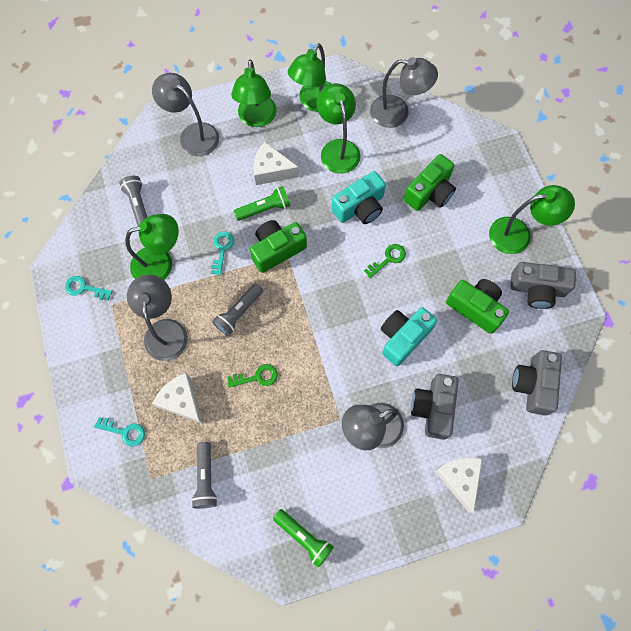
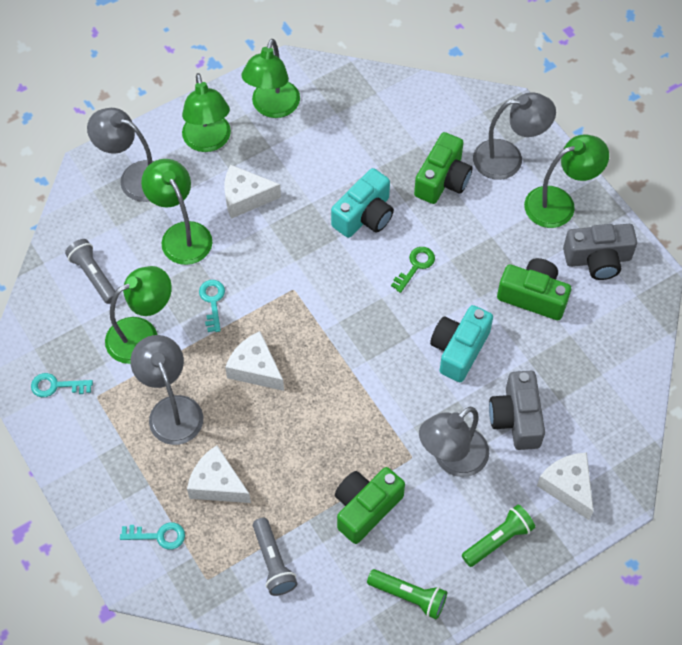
camera: 15 degrees left, 10 degrees down
(238, 313) = (255, 368): grey flashlight -> white cheese
(257, 377) = (299, 435): green key -> none
(265, 209) = (250, 243): green flashlight -> green flashlight (498, 540)
(277, 250) = (279, 286): green camera -> green camera (365, 508)
(338, 149) = (318, 154): green lamp -> green lamp (181, 234)
(398, 113) = (378, 98): grey lamp -> grey lamp (508, 159)
(533, 385) = (623, 365): grey camera -> none

